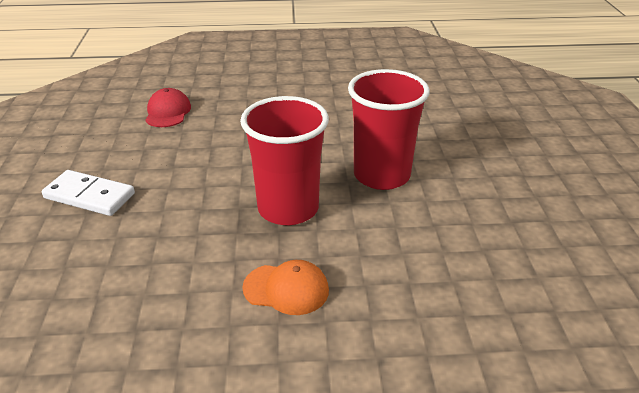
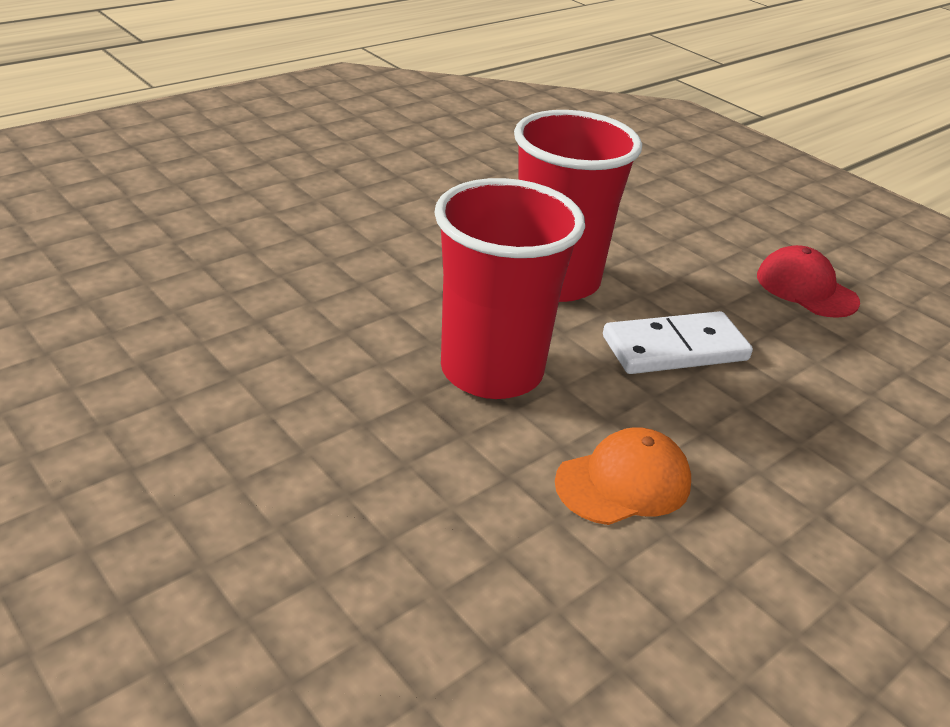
camera: 40 degrees left, 0 degrees up
(89, 196) = (135, 480): white domino -> white domino (675, 348)
(168, 112) = (106, 286): red cap -> red cap (806, 288)

